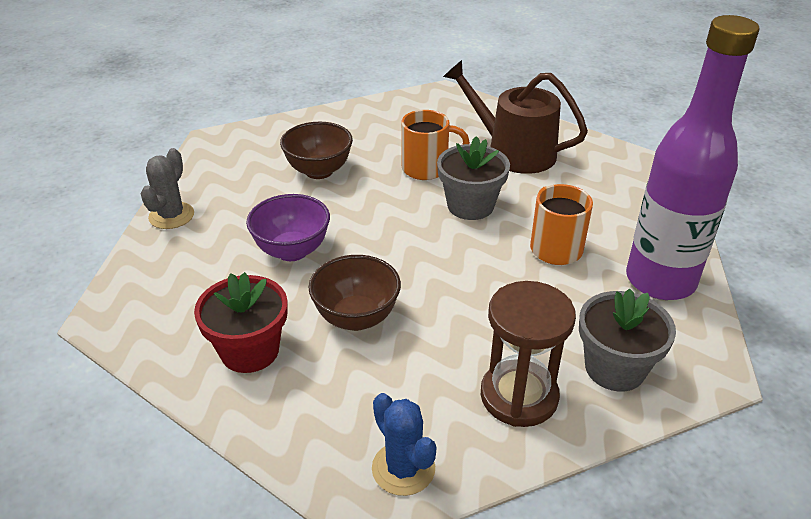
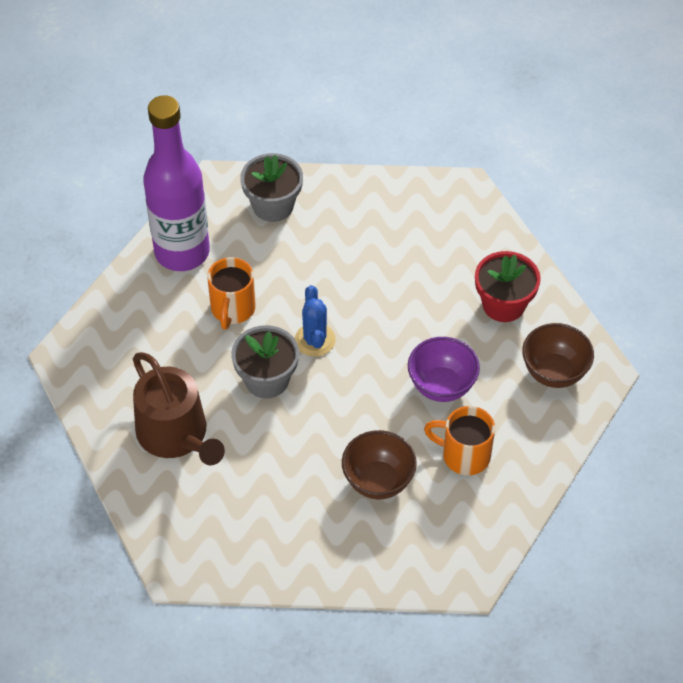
camera: 155 degrees left, 15 degrees up
(171, 216) = (534, 470): grey cactus -> none
(356, 318) = (419, 304): brown bowl -> brown bowl (554, 372)
(403, 468) = (438, 197): blue cactus -> blue cactus (315, 340)
(426, 168) = (274, 444): orange mug -> orange mug (464, 455)
(519, 396) = (346, 211): brown hourglass -> none

